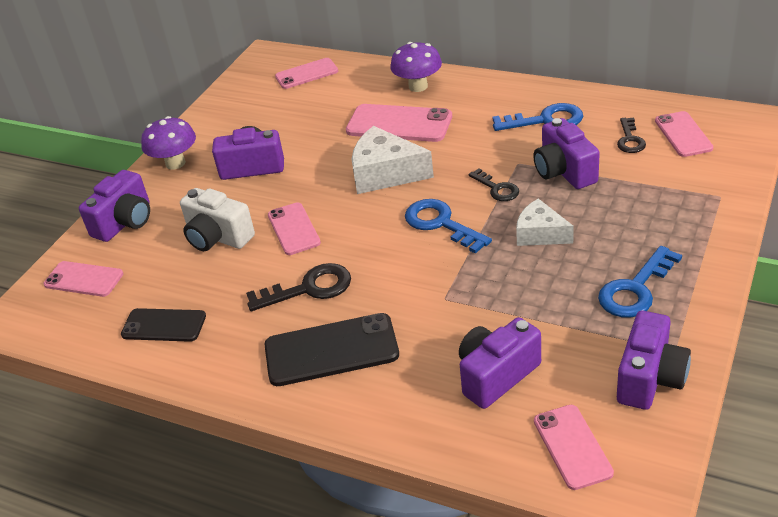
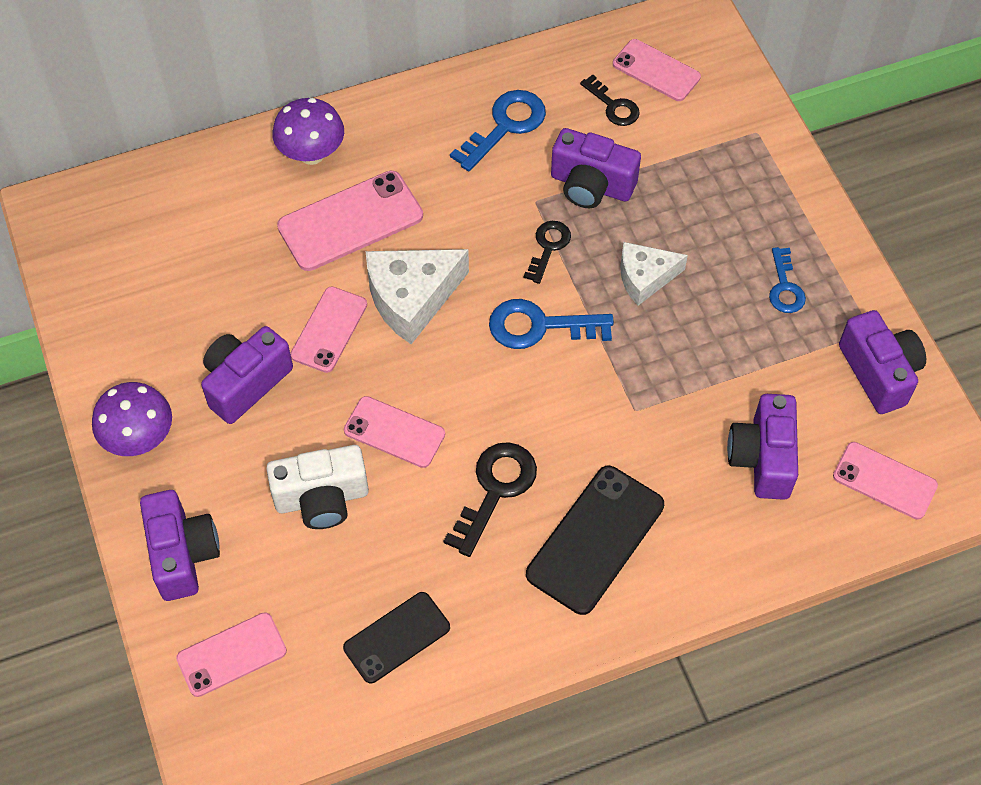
camera: 50 degrees left, 20 degrees up
(306, 74) = (146, 209): pink phone -> pink phone (329, 329)
(497, 188) = (548, 247): black key -> black key turned 75 degrees counterclockwise
(635, 289) = (785, 287): blue key -> blue key, size x0.63

